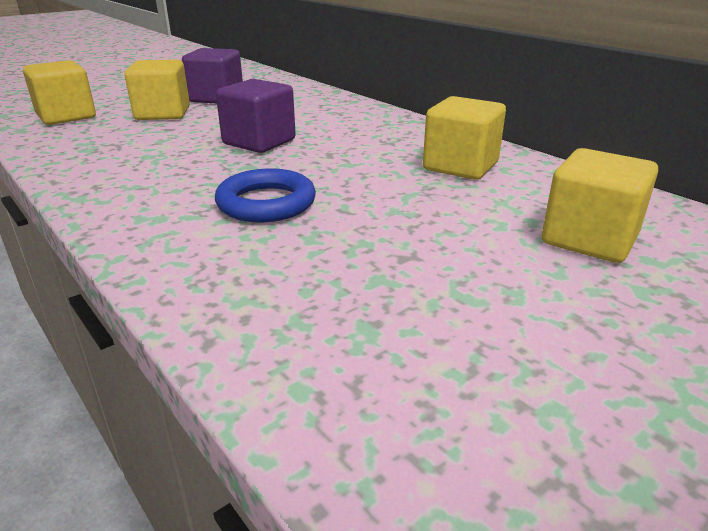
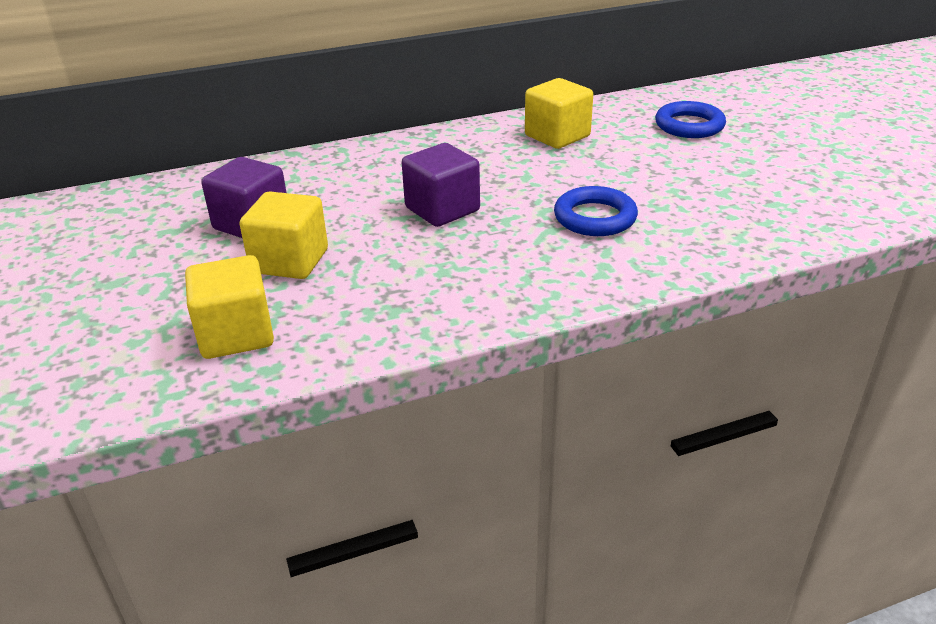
camera: 70 degrees left, 5 degrees up
(589, 239) = (689, 126): yellow cube -> blue ring

